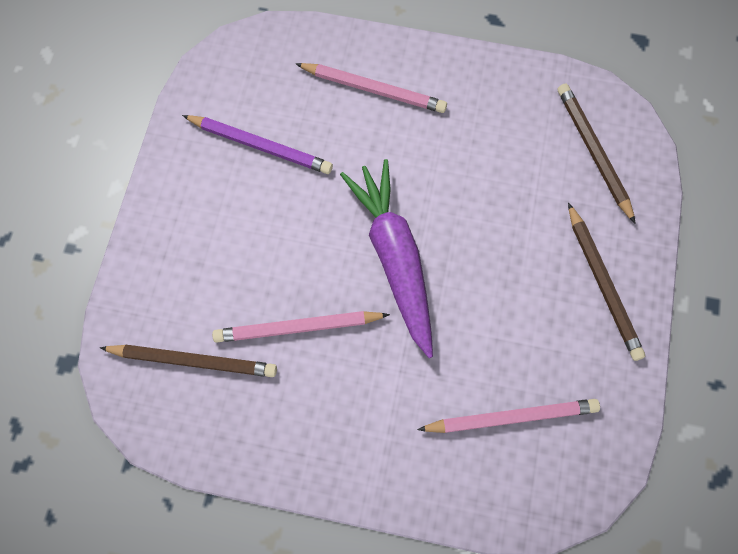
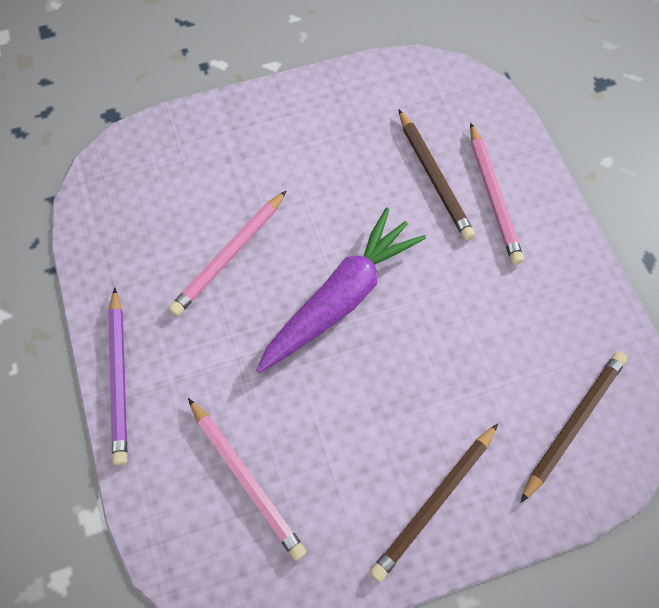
camera: 60 degrees right, 5 degrees down
(193, 361) = (158, 196): brown pencil -> brown pencil (434, 177)
(260, 146) = (376, 141): purple pencil -> purple pencil (119, 378)
(297, 328) = (229, 256): pink pencil -> pink pencil turned 105 degrees counterclockwise

